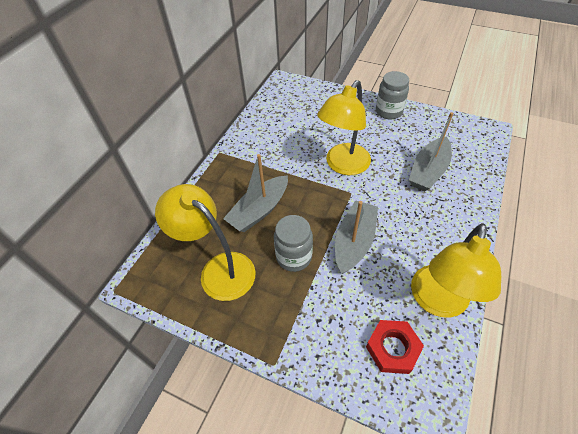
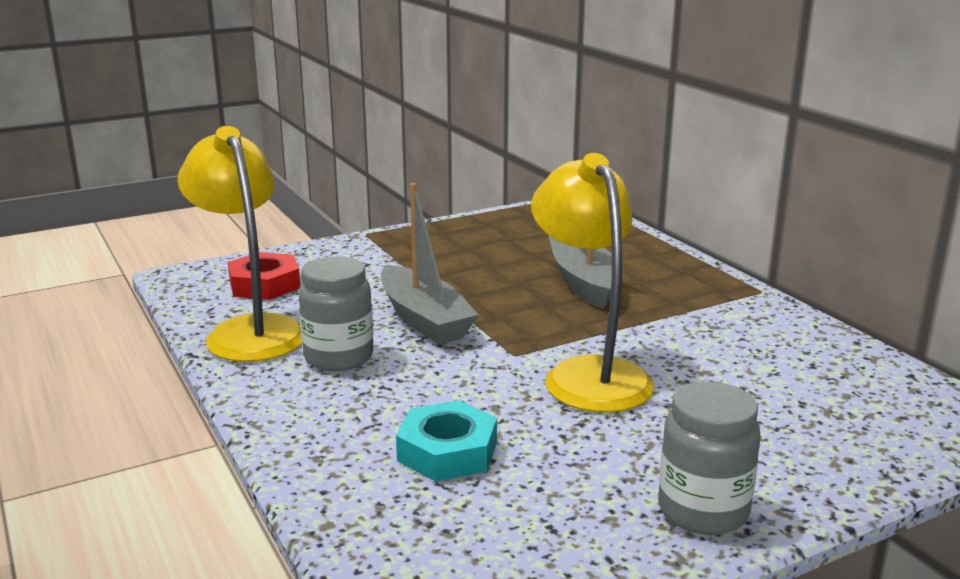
camera: 125 degrees right, 30 degrees down
(219, 269) = (522, 239): yellow lamp -> none
(294, 257) = (469, 278): grey jar -> grey jar (339, 357)
(428, 171) = (447, 451): grey boat -> turquoise nut

